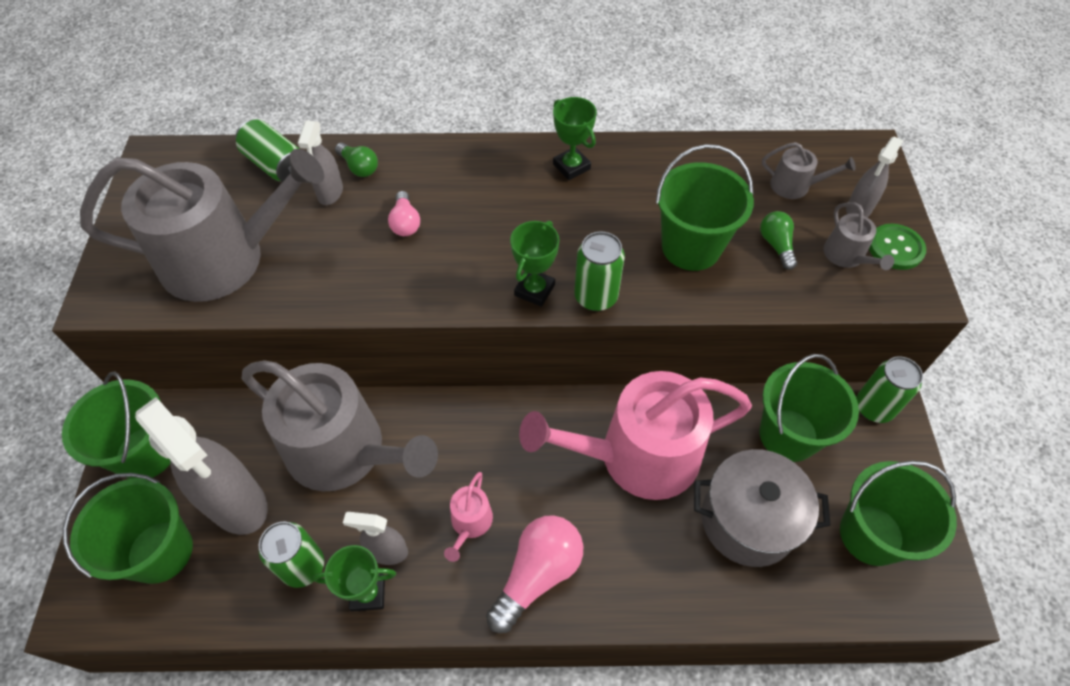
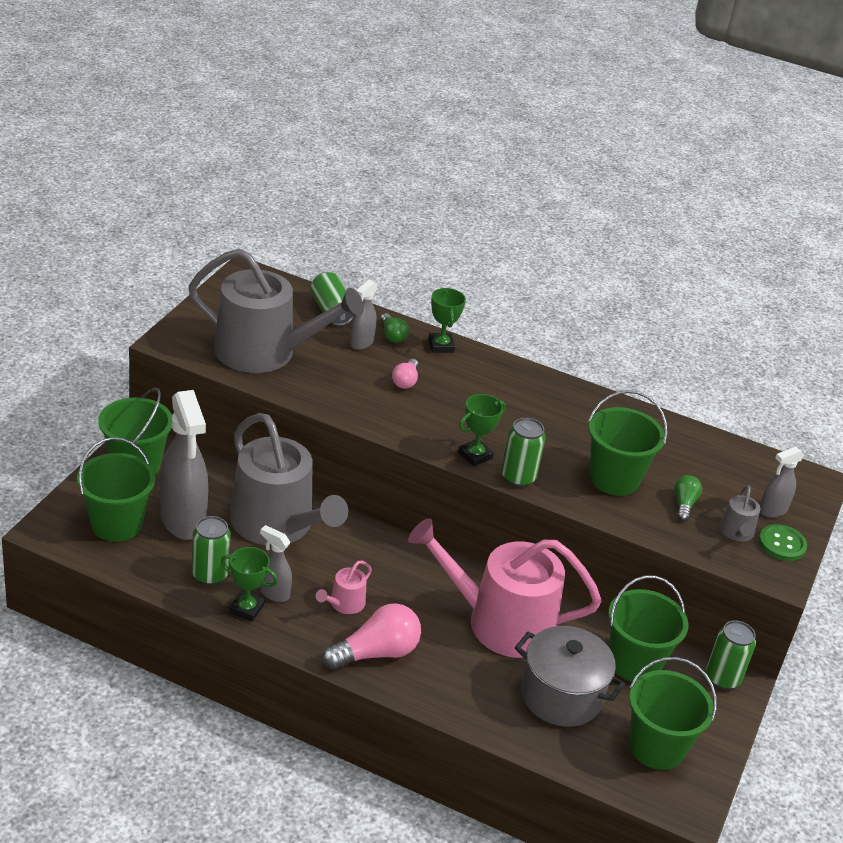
camera: 20 degrees right, 20 degrees down
(571, 167) = (556, 396): green trophy -> green trophy (441, 346)
(795, 186) = (731, 477): grey watering can -> none

